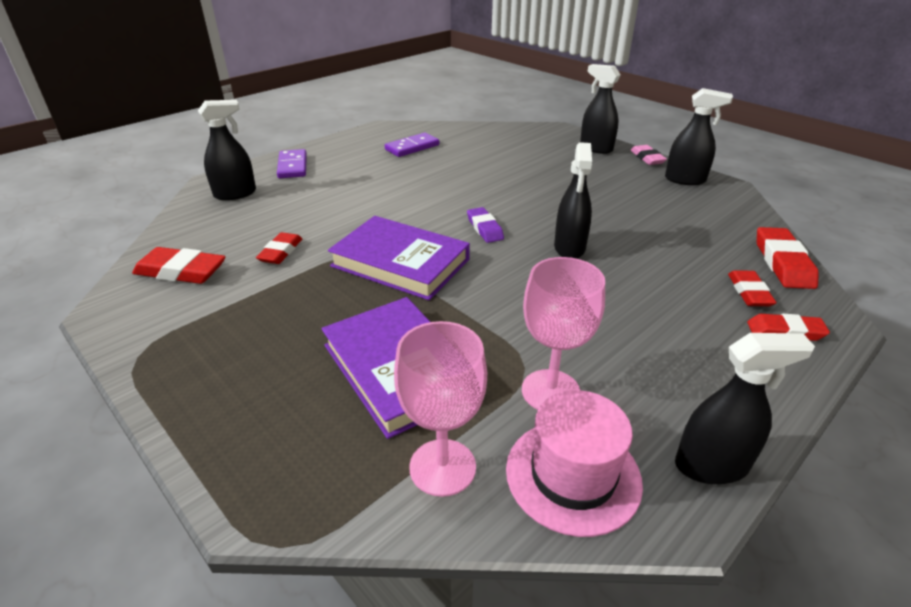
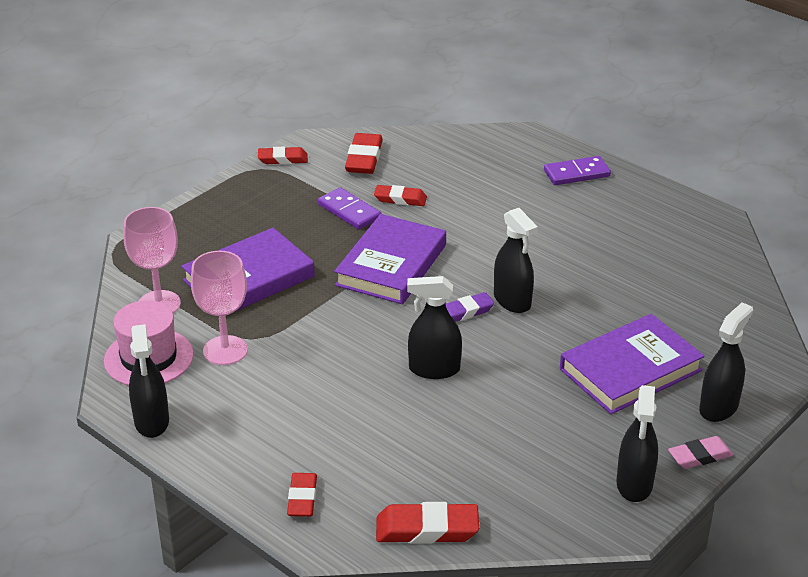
camera: 85 degrees right, 0 degrees up
(235, 194) = (503, 153): black spray bottle -> black spray bottle (512, 301)
(412, 147) = (660, 248): purple domino -> purple domino (349, 211)
(560, 170) = (630, 370): none -> purple book
(749, 292) = (365, 488): red eraser -> red eraser (283, 159)

